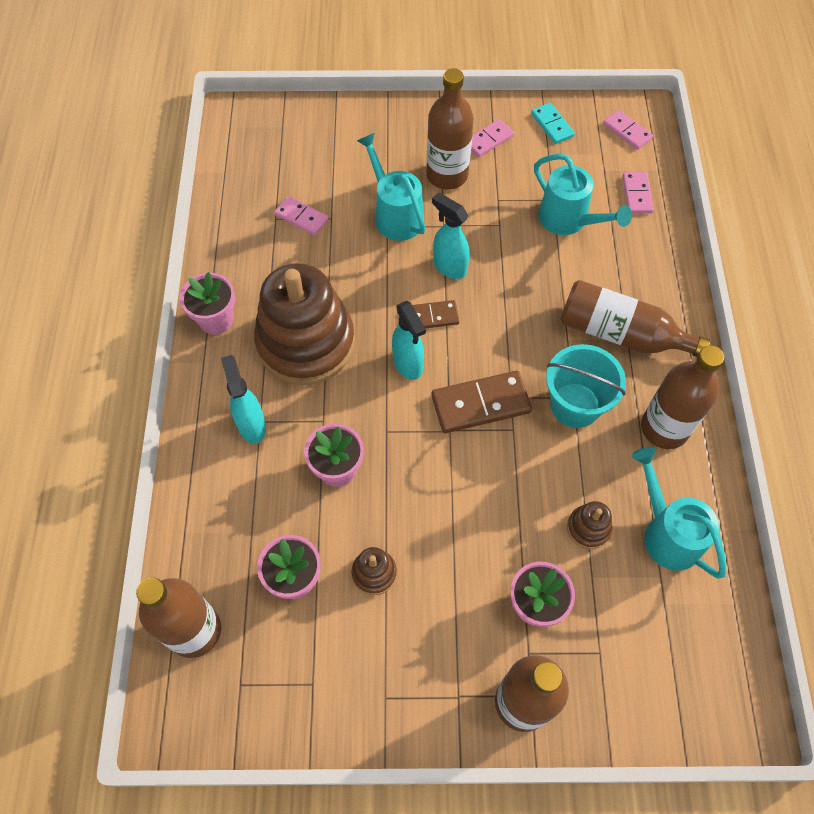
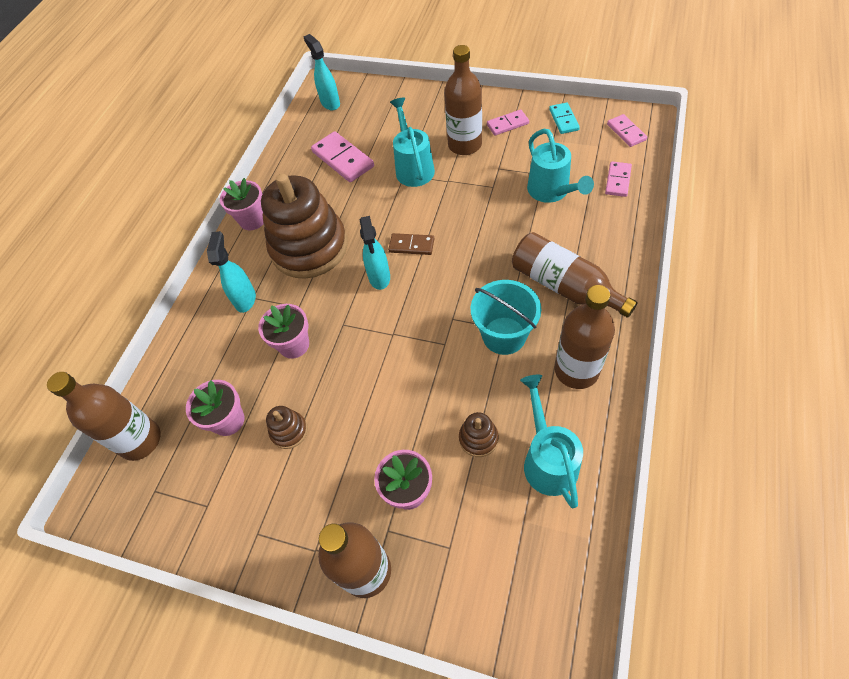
camera: 25 degrees right, 5 degrees down
(301, 217) = (343, 159): pink domino -> pink domino, size x1.66
(449, 266) = (440, 211): turquoise spray bottle -> turquoise spray bottle (330, 103)
(481, 404) = (425, 319): brown domino -> none

